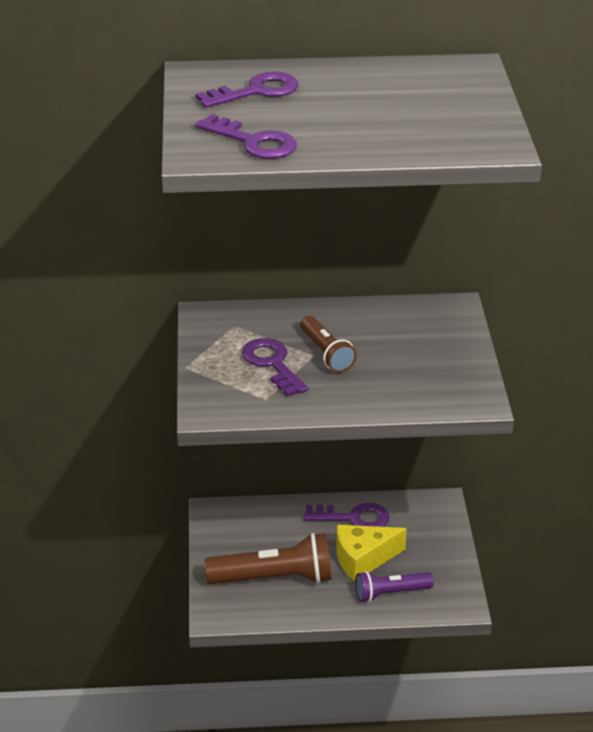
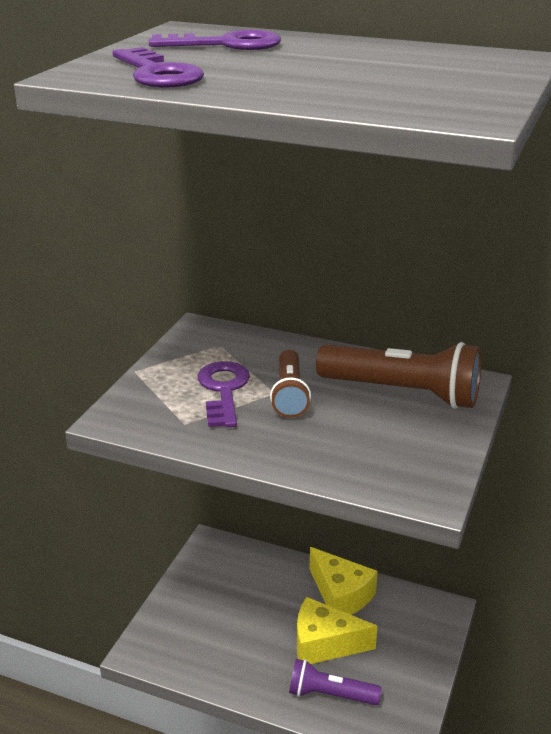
camera: 25 degrees right, 5 degrees down
(274, 578) = (222, 633): brown flashlight -> brown flashlight (403, 393)
(353, 518) = (341, 595): purple key -> yellow cheese

